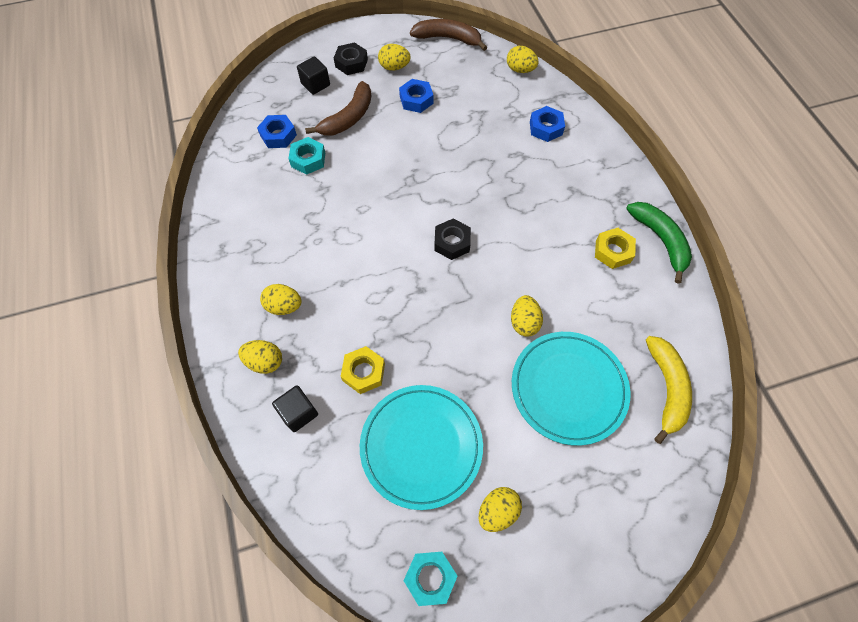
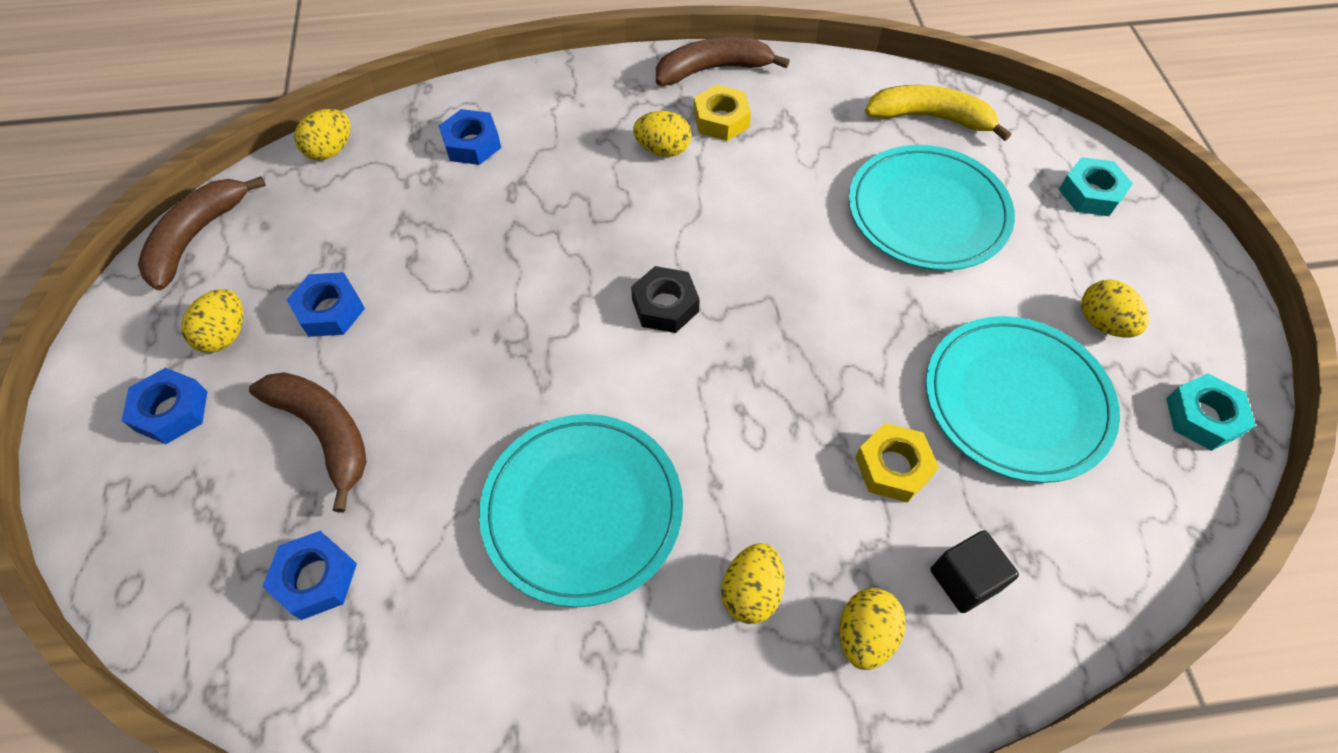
camera: 80 degrees left, 5 degrees down
(308, 159) = (407, 520): turquoise nut -> turquoise nut (1090, 193)
(315, 84) = (199, 488): black cube -> none
(321, 226) = (582, 510): none -> turquoise plate
(351, 63) = (172, 411): black nut -> blue nut
(524, 322) = (823, 240): yellow egg -> yellow egg (663, 150)
(660, 240) = (713, 69): green banana -> brown banana

